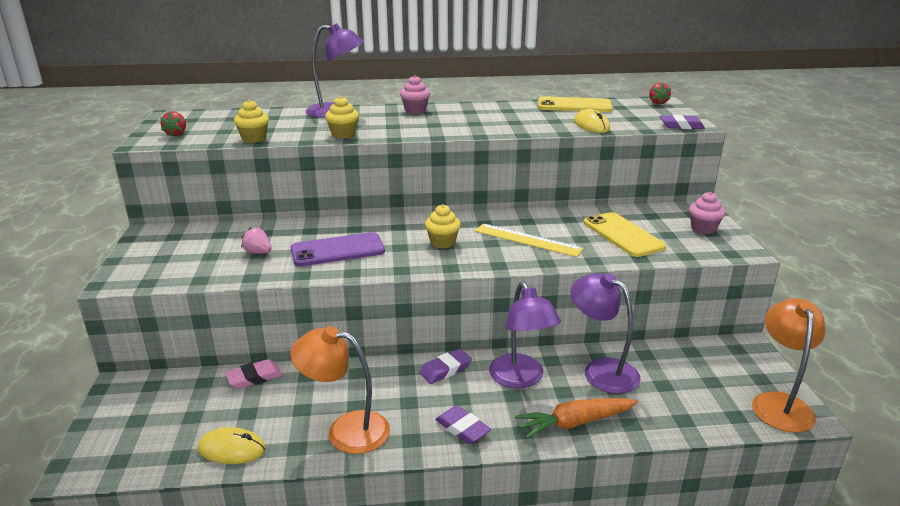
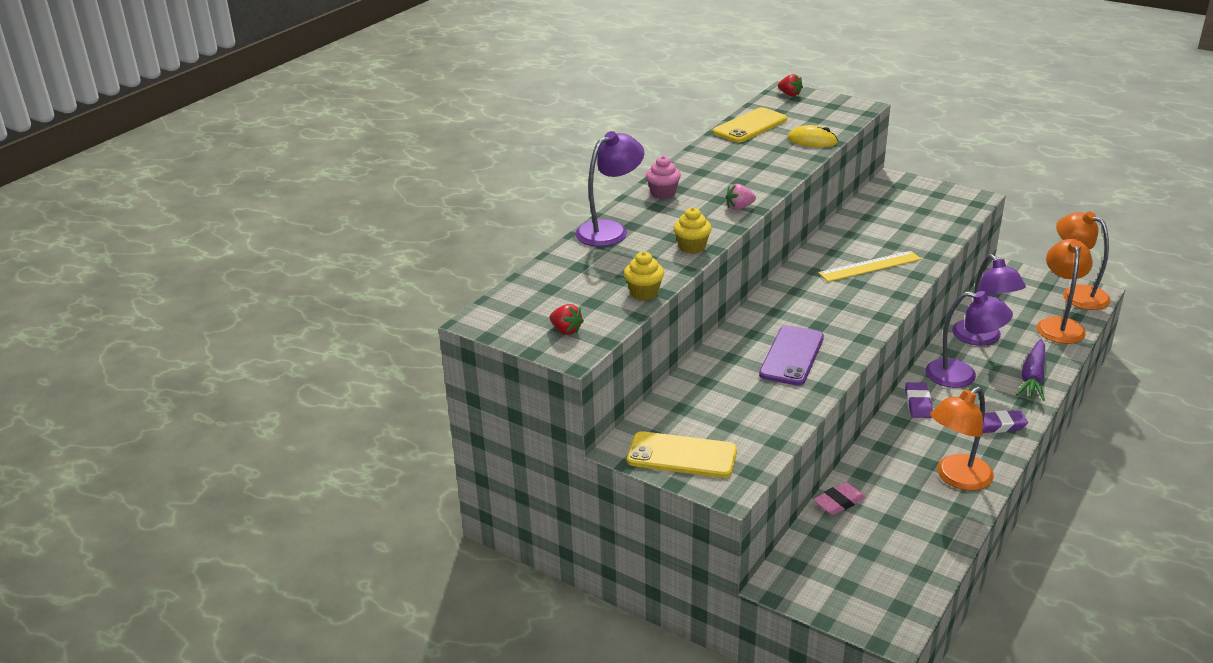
camera: 50 degrees left, 5 degrees up
(232, 449) = (934, 542): yellow mouse -> none
(254, 377) = (839, 502): pink eraser -> pink eraser turned 45 degrees clockwise
(258, 252) = (750, 397): pink strawberry -> pink strawberry (739, 207)
(442, 242) = (833, 303): yellow cupcake -> none
(575, 423) = (1032, 377): orange carrot -> purple carrot
(601, 370) = (982, 338): purple lamp -> purple lamp turned 105 degrees counterclockwise
(623, 235) = (904, 226): yellow phone -> yellow phone (682, 455)
(681, 126) = (858, 112): purple eraser -> none
(699, 410) = (1059, 325): none -> orange lamp
(703, 229) = (929, 194): pink cupcake -> none

